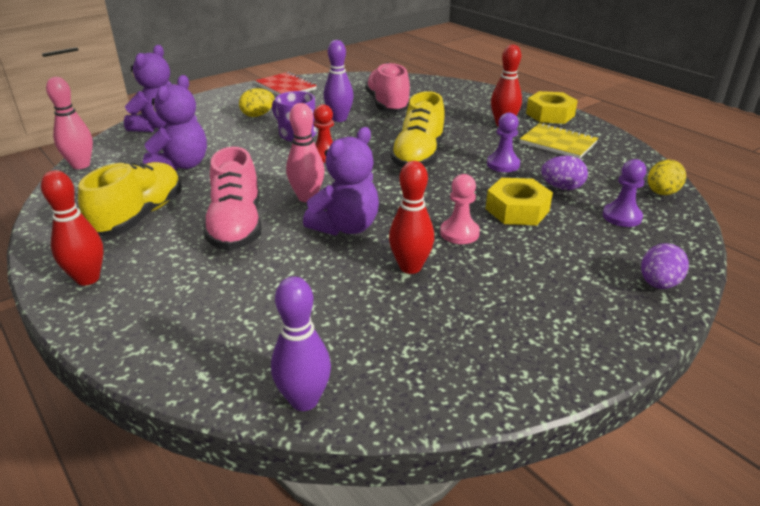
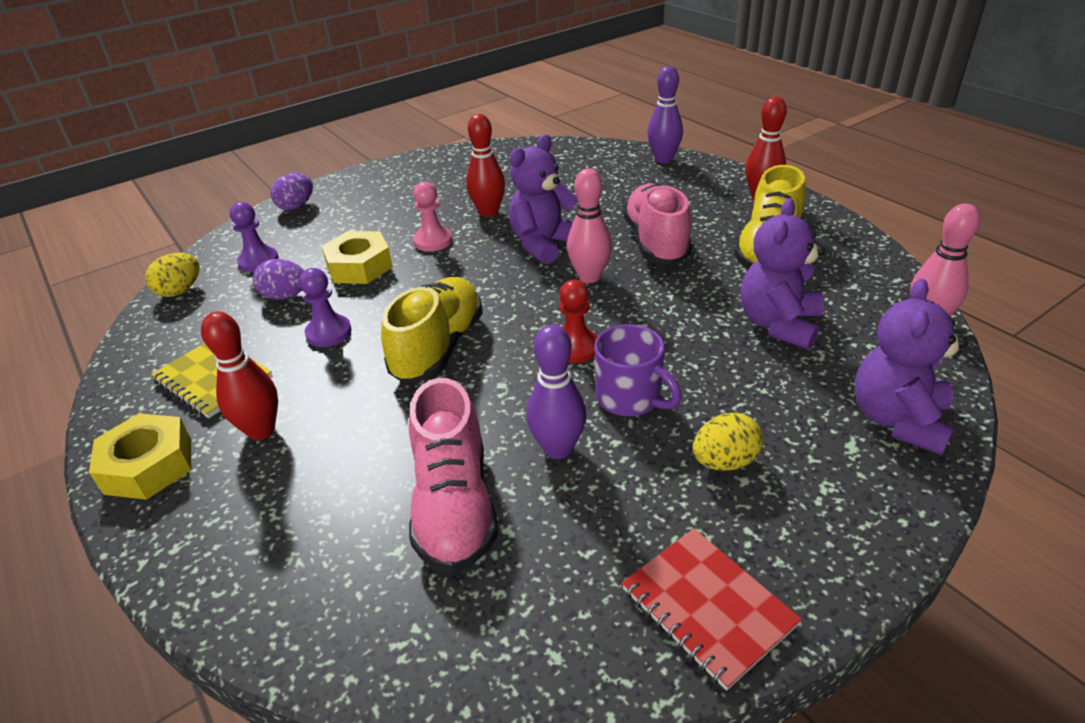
camera: 175 degrees left, 5 degrees up
(304, 400) = (567, 147): purple bowling pin -> purple bowling pin (663, 159)

